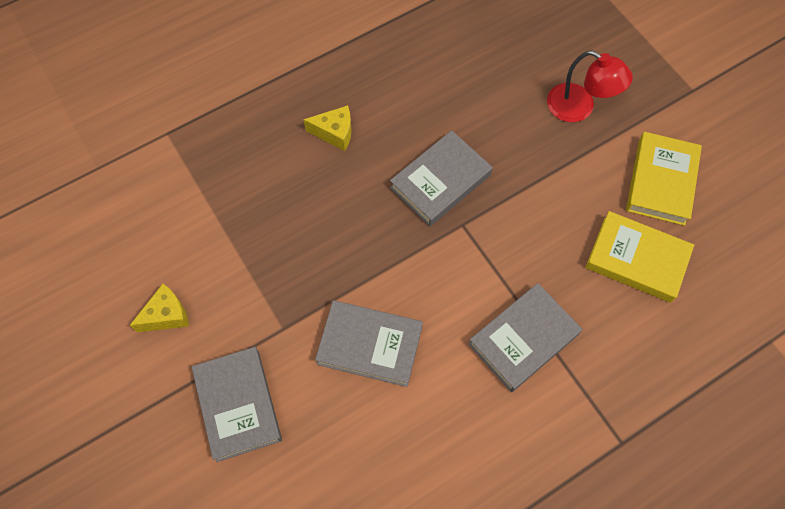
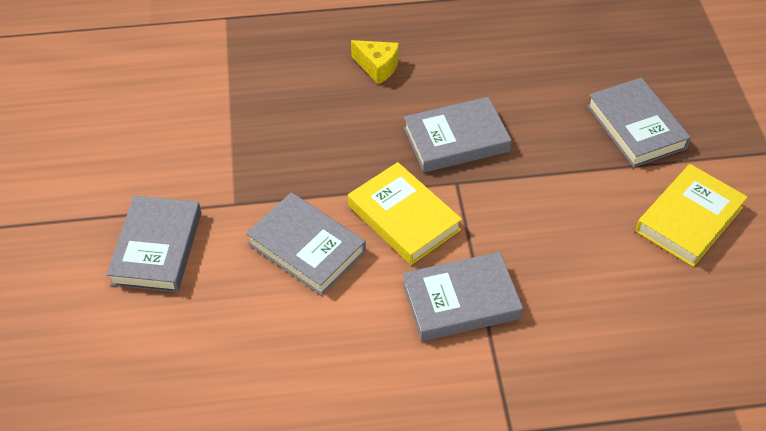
camera: 25 degrees right, 15 degrees down
(167, 315) = (139, 155): yellow cheese -> none
(579, 108) = (635, 127): red lamp -> grey book
(637, 259) = (622, 277): yellow book -> yellow book (404, 217)

